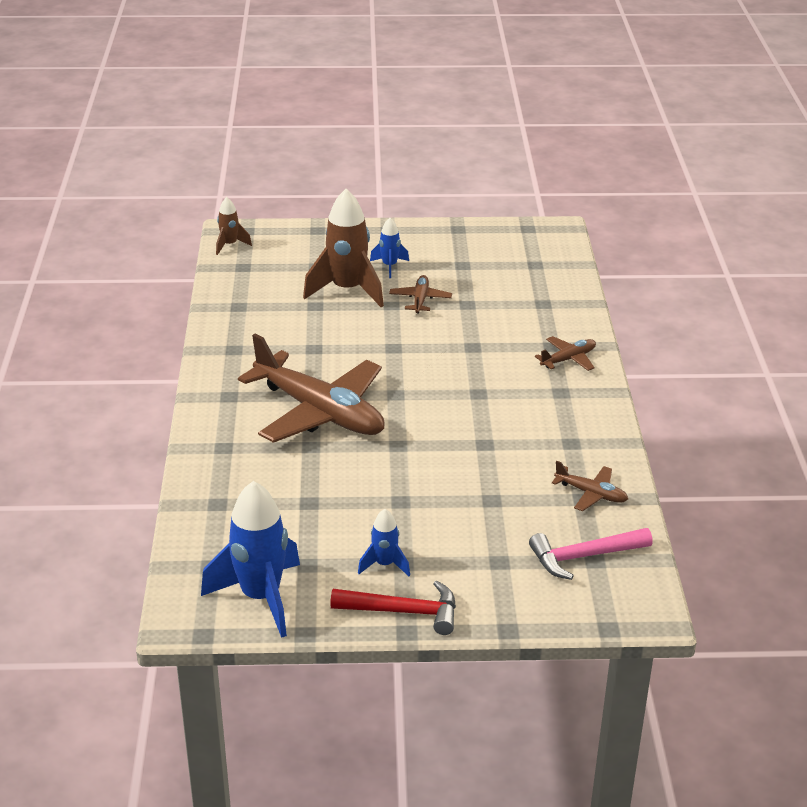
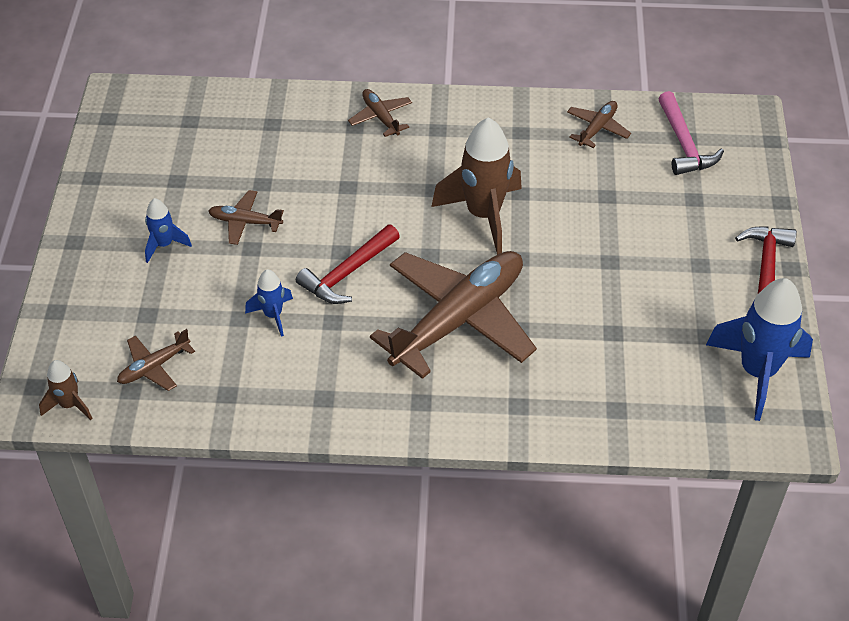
camera: 85 degrees left, 15 degrees up
(264, 274) = (154, 367): none -> brown plane
(347, 290) = (211, 286): brown rocket -> brown rocket (483, 215)
(368, 352) = (348, 273): none -> red hammer
(384, 564) = (703, 278): blue rocket -> blue rocket (273, 315)

